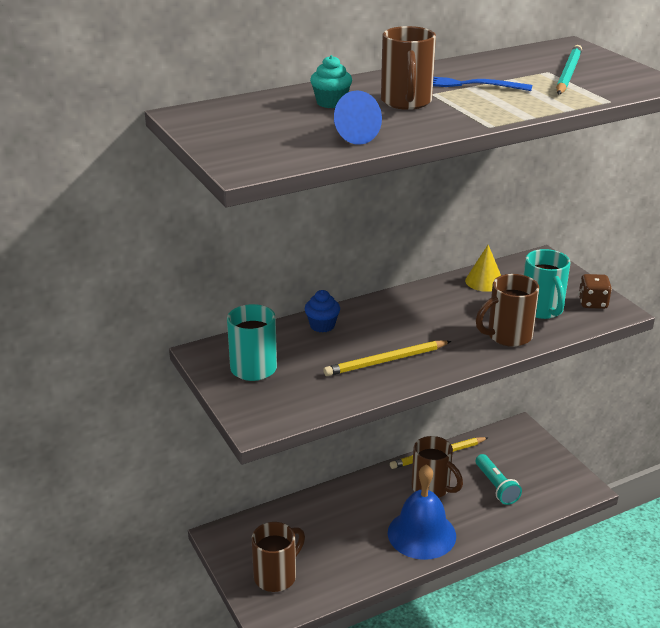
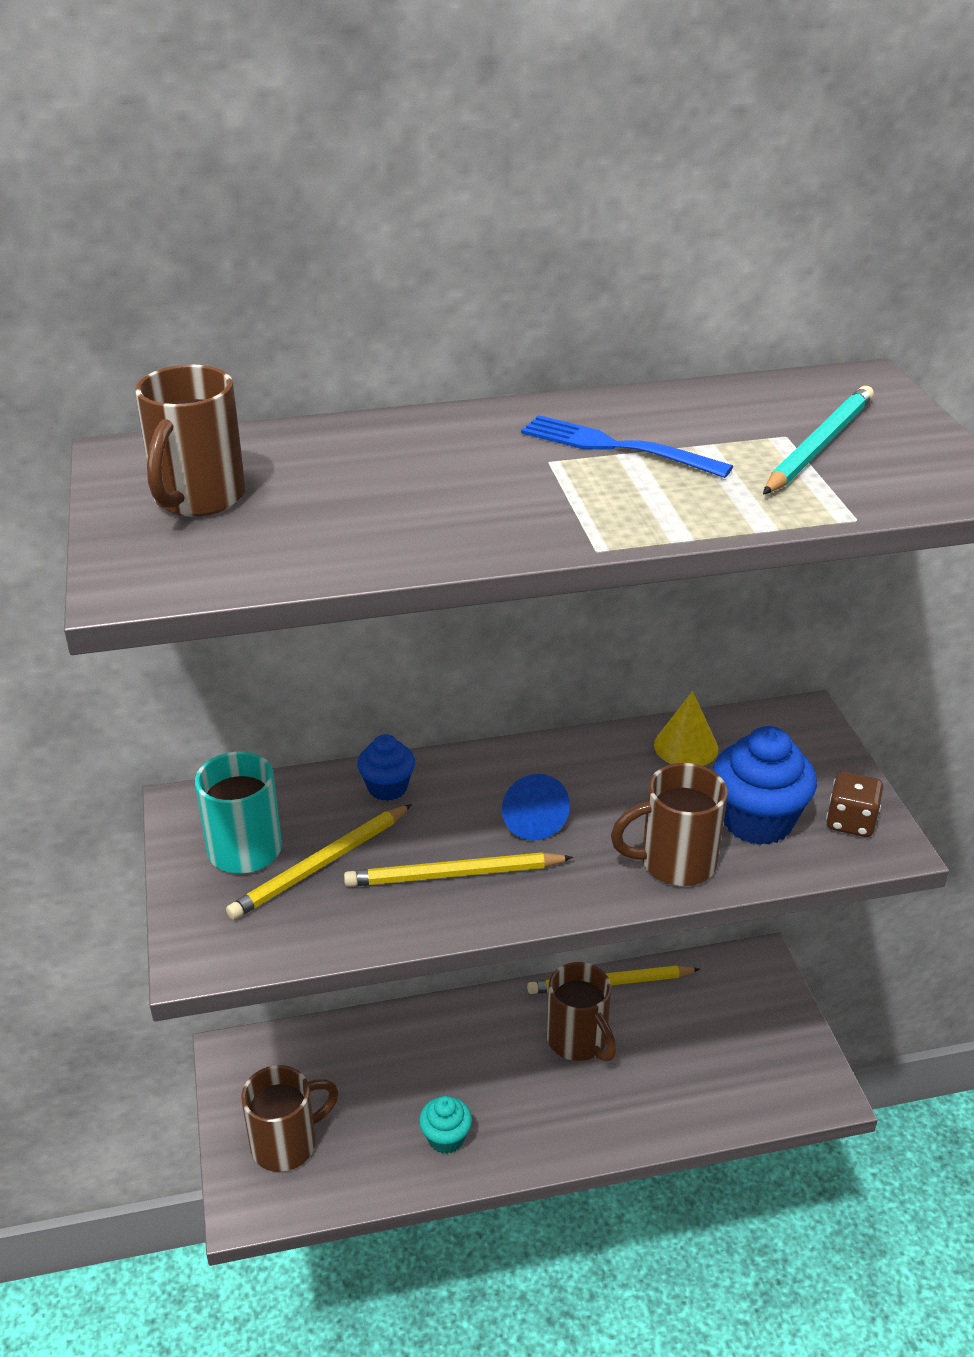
camera: 15 degrees right, 5 degrees up
(304, 369) = (320, 865): none -> yellow pencil
(331, 103) = (368, 460): turquoise cupcake -> turquoise cupcake (446, 1138)
(351, 136) = (350, 538): blue cone -> blue cone (531, 819)
(406, 102) = (493, 475): brown mug -> brown mug (197, 499)
(421, 534) = (531, 1120): blue bell -> none
(496, 486) = (681, 1060): turquoise flashlight -> none
(542, 310) = (757, 821): turquoise mug -> blue cupcake

